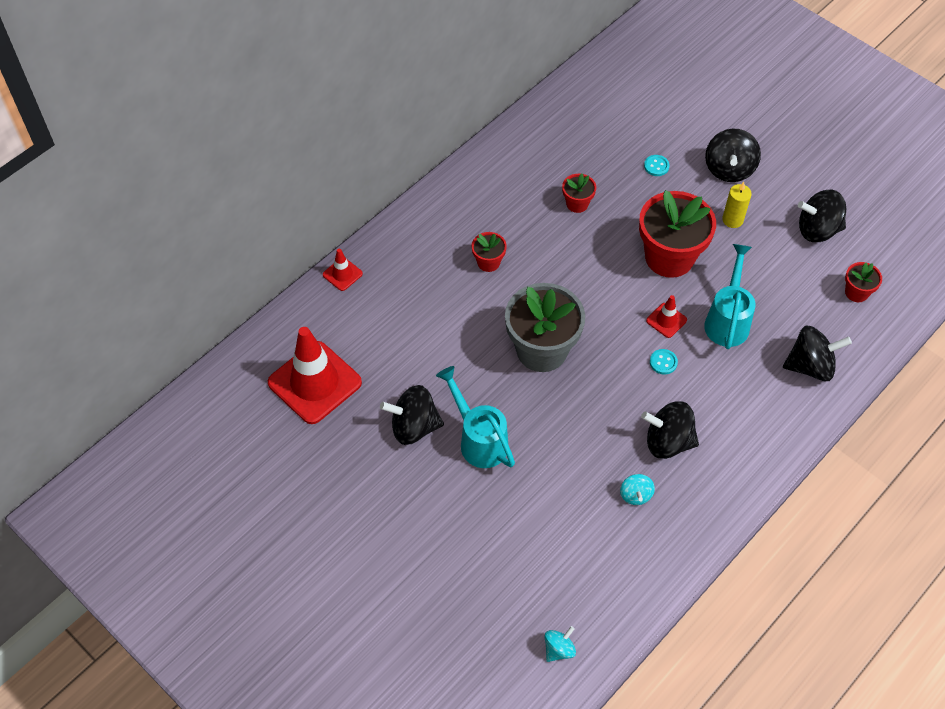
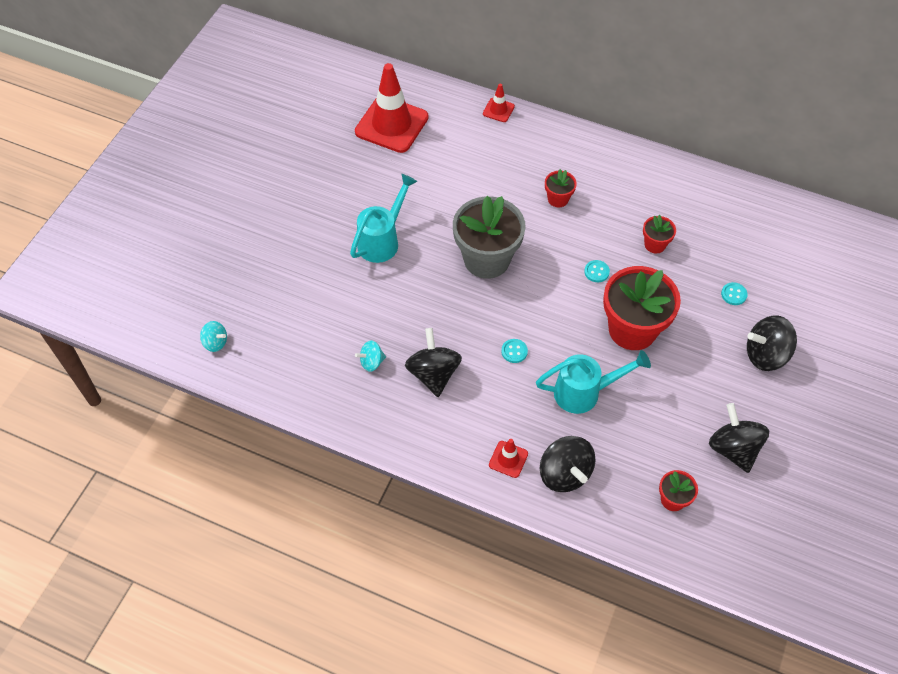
camera: 70 degrees right, 0 degrees up
(414, 427) = (377, 196): black spinning top -> none
(592, 262) = (596, 272): none -> turquoise button
(666, 320) = (560, 343): red traffic cone -> red traffic cone (508, 459)
(732, 220) = (704, 371): yellow candle -> none

